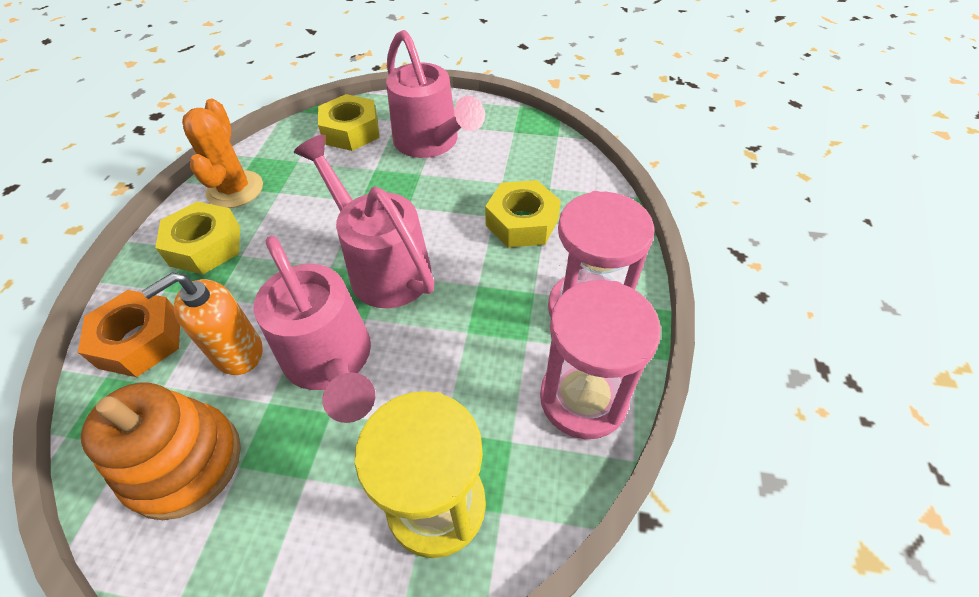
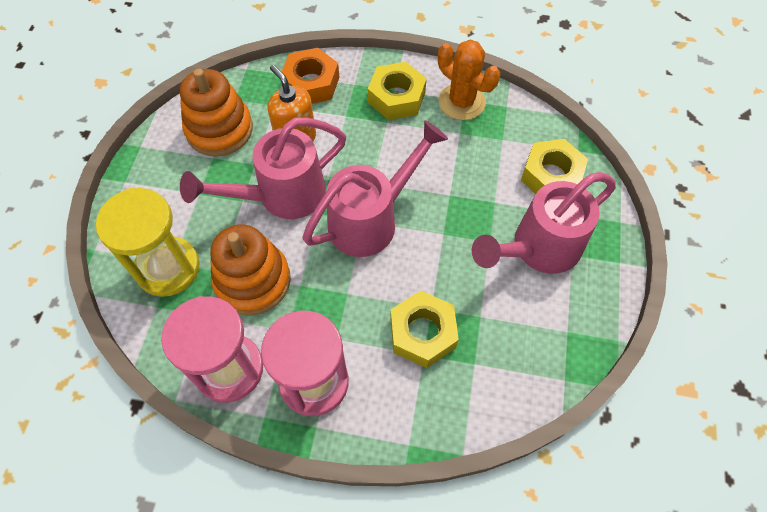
camera: 90 degrees right, 10 degrees up
(235, 189) = (461, 102): orange cactus -> orange cactus turned 45 degrees clockwise
(460, 385) = (252, 280): none -> orange stacking toy

